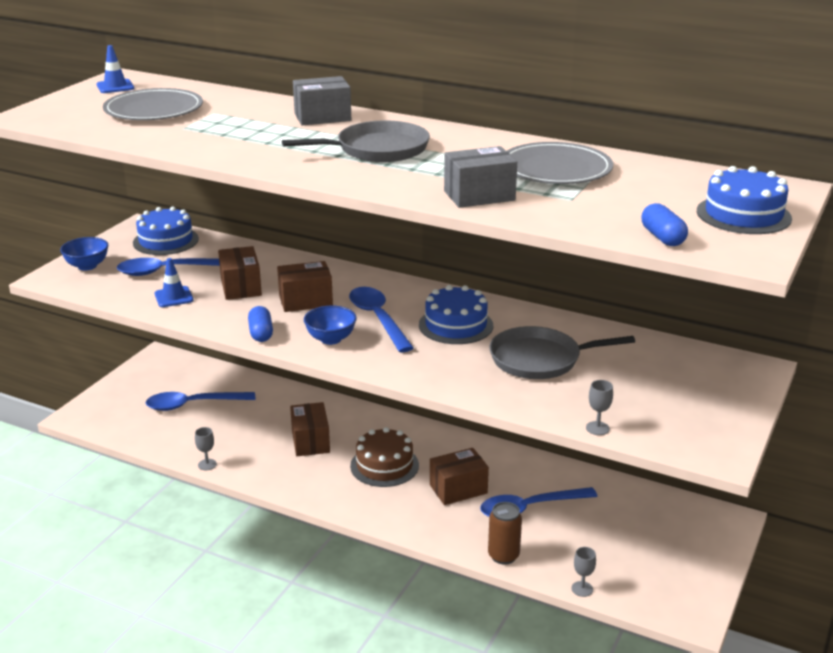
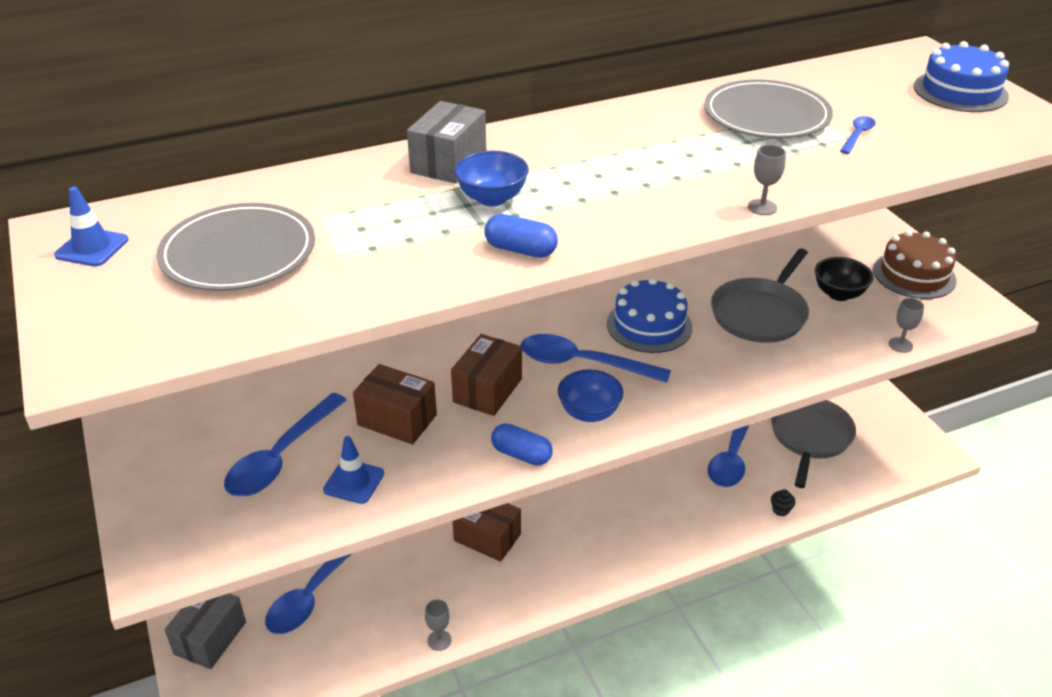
camera: 50 degrees left, 10 degrees up
(87, 266) = (168, 520): blue bowl -> blue bowl (492, 198)
(166, 241) = (198, 423): blue cake -> none
(377, 149) = (596, 173): grey pan -> grey pan (810, 437)
(384, 465) = (581, 508): brown cake -> brown cake (914, 275)
(458, 489) = (664, 482): brown box -> none
(479, 196) = (792, 175): grey box -> grey box (210, 638)
(503, 556) = (780, 510): brown can -> black cupcake
(582, 589) = (859, 491): grey goblet -> grey goblet (762, 207)
(583, 200) = (857, 135): none -> blue spoon
(622, 382) = (838, 294): none -> black bowl
(662, 237) = (978, 140): blue capsule -> blue capsule (520, 250)

